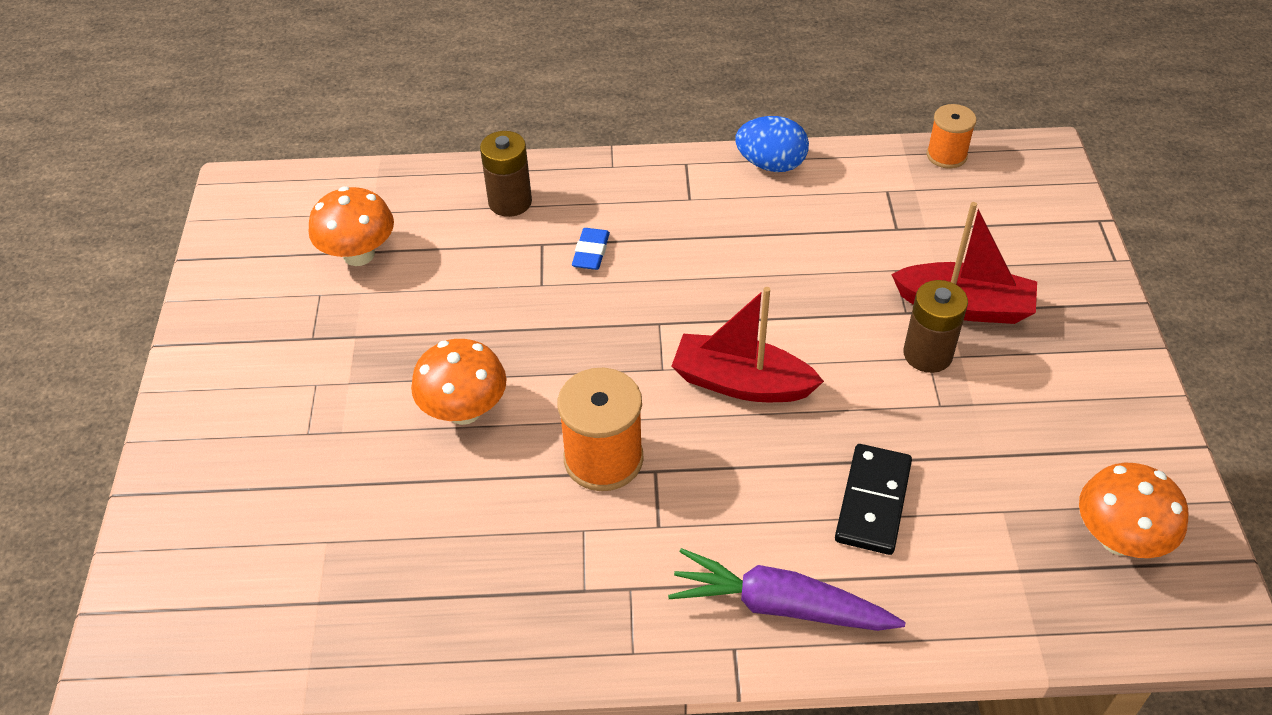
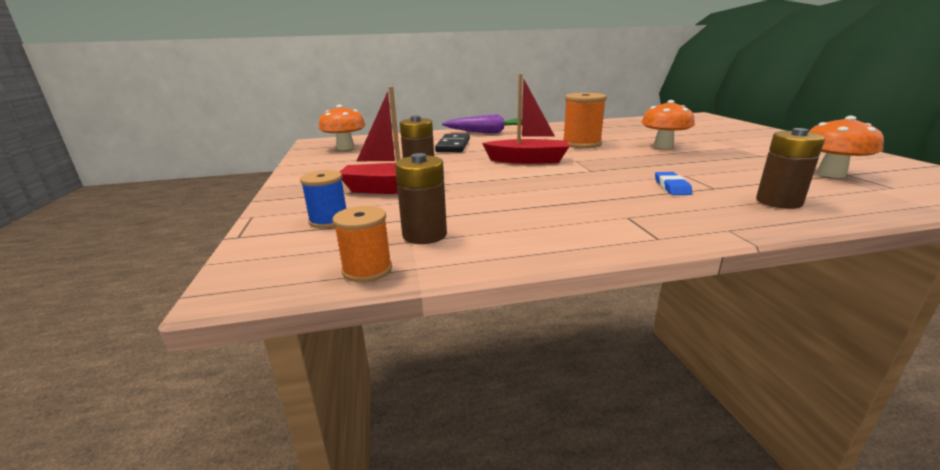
camera: 170 degrees right, 25 degrees down
(771, 164) = (568, 244): blue egg -> none
(903, 195) = (424, 235): none -> brown battery
(1014, 235) = (329, 221): none -> blue spool

